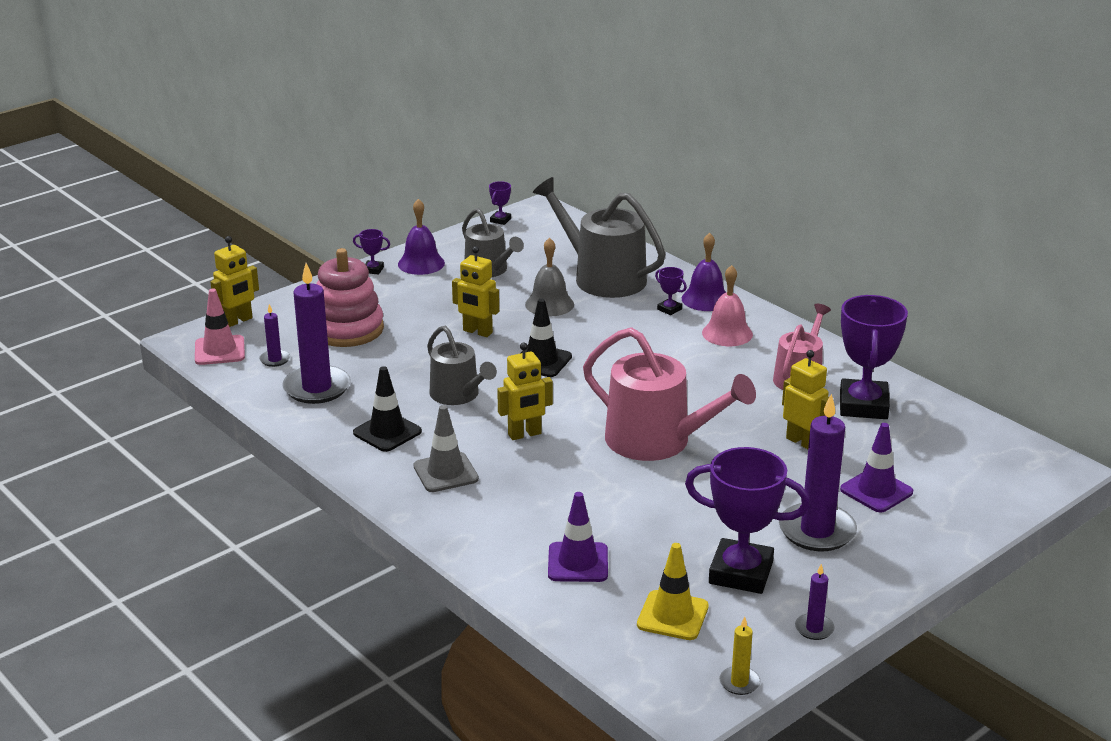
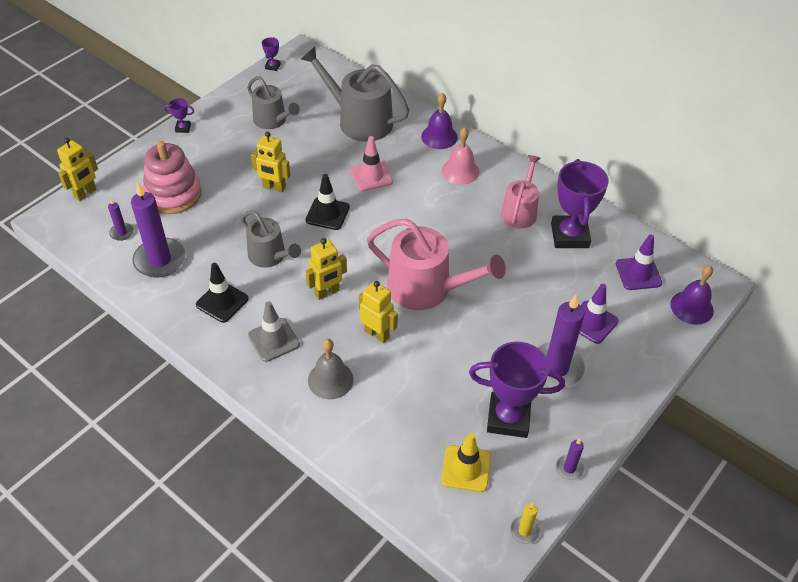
camera: 10 degrees left, 20 degrees up
(219, 351) = (76, 227): pink traffic cone -> pink traffic cone (371, 176)
(421, 263) = (219, 118): purple bell -> purple bell (691, 307)
(549, 304) = (324, 153): grey bell -> grey bell (330, 379)
(578, 563) = (388, 422): purple traffic cone -> purple traffic cone (638, 273)
(669, 309) = (414, 150): purple trophy -> none
(802, 442) = (532, 278): yellow robot -> yellow robot (377, 334)

